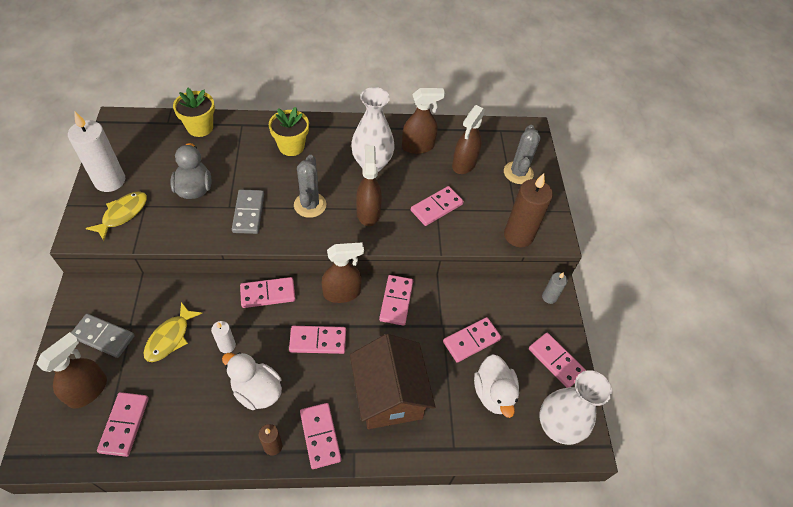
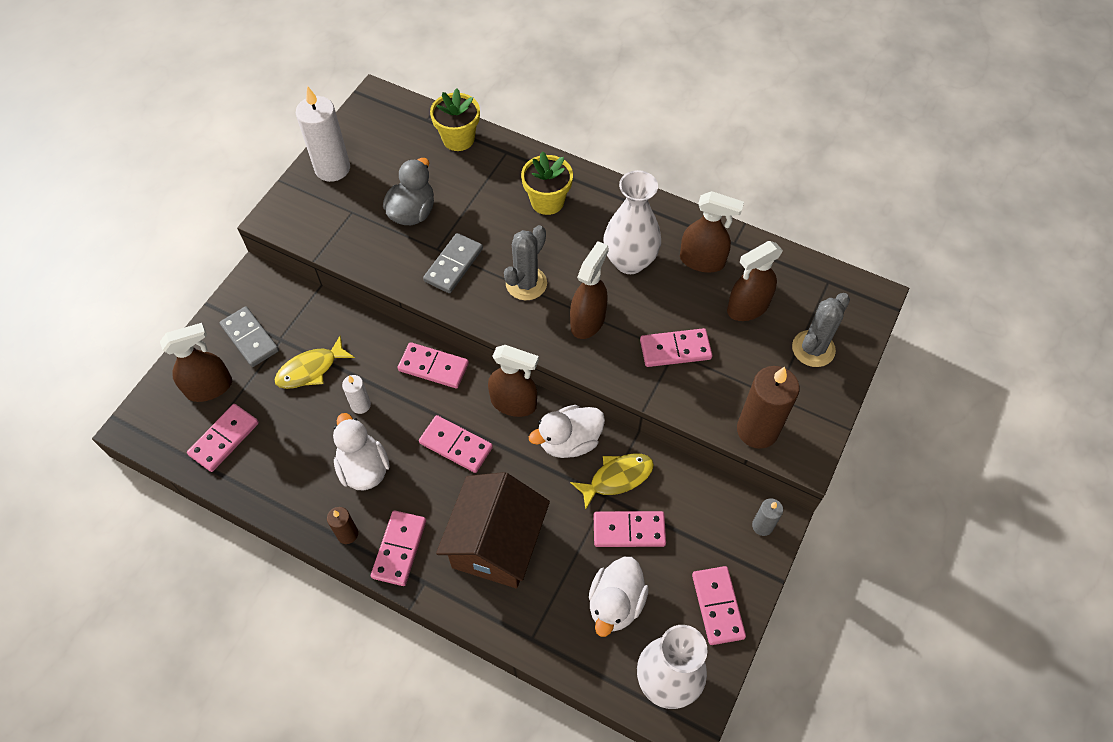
camera: 35 degrees right, 5 degrees up
(123, 214) = (326, 212): yellow fish -> yellow fish (617, 478)
(396, 301) = (569, 441): pink domino -> white duck

